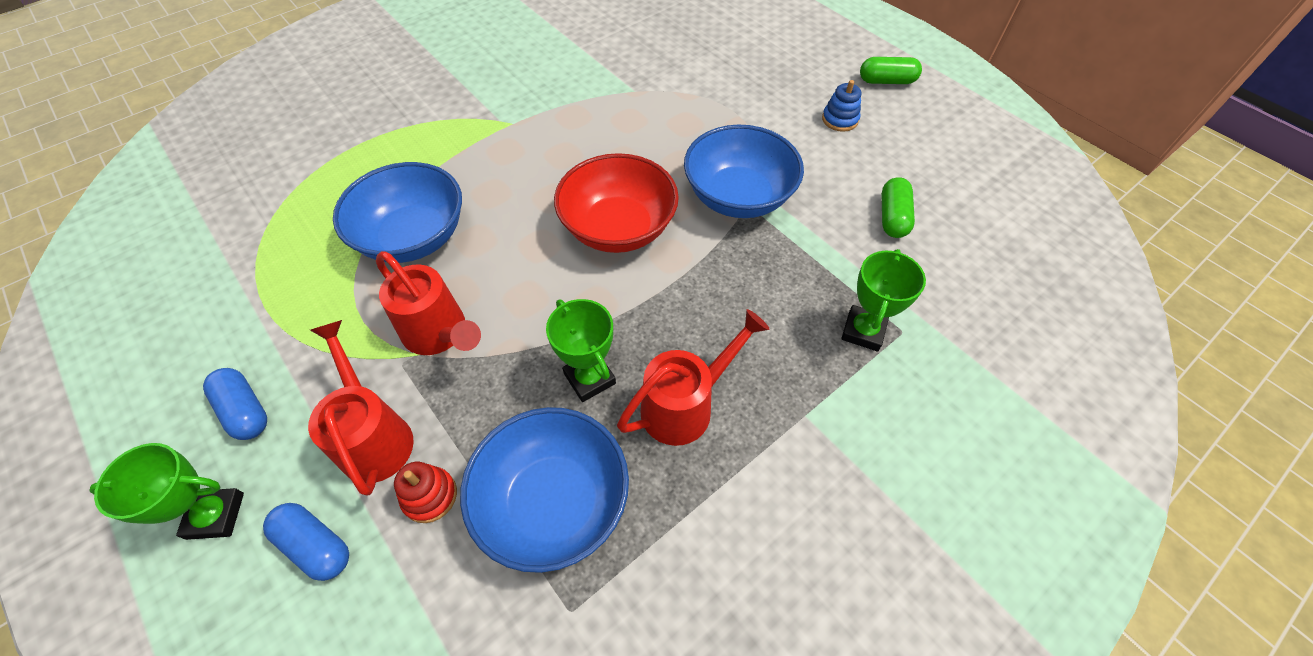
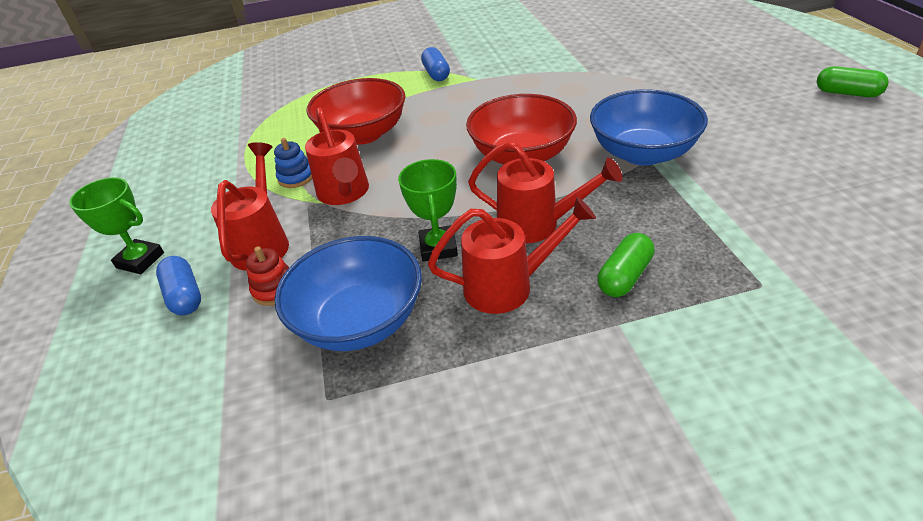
camera: 30 degrees right, 15 degrees down
(245, 410) = (195, 208): blue capsule -> blue capsule (436, 74)
(413, 237) = (363, 134): blue bowl -> red bowl
(677, 318) = (537, 225): none -> red watering can
(840, 119) = (778, 114): blue stacking toy -> blue stacking toy (296, 177)
(863, 331) = (717, 275): green trophy -> none
(892, 217) = (799, 194): green capsule -> green capsule (624, 276)

